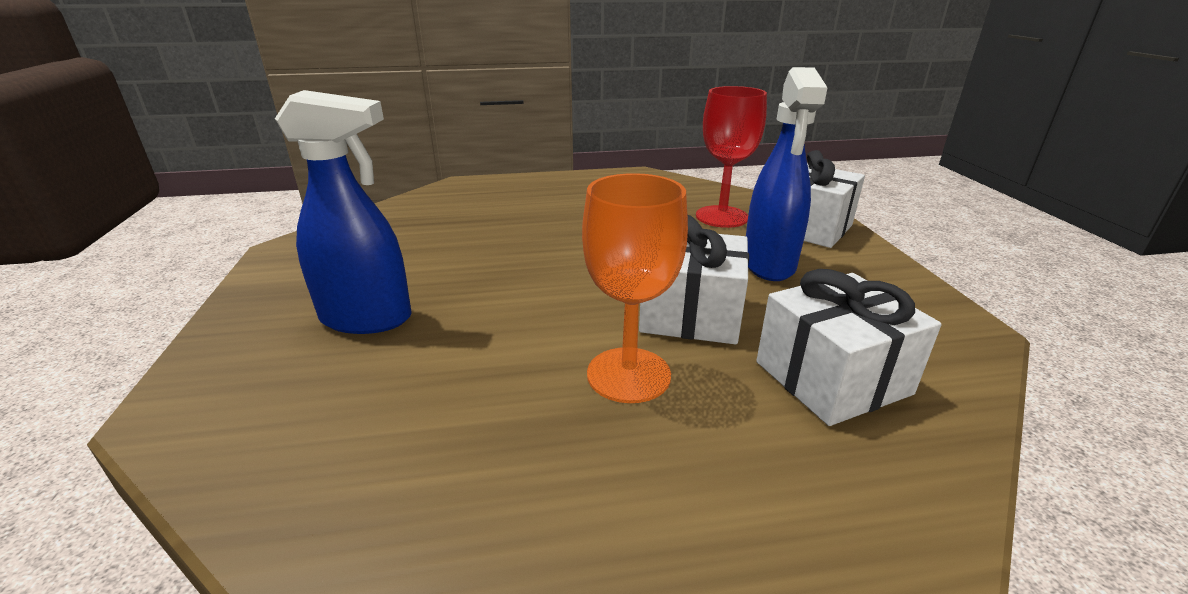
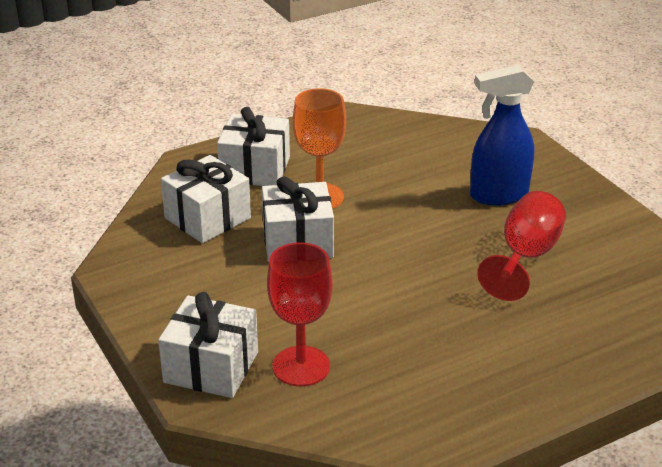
camera: 160 degrees right, 5 degrees up
(438, 250) = (525, 257): none -> red goblet
(736, 472) = (255, 169): none -> white gift
(769, 265) = (247, 302): blue spray bottle -> none

